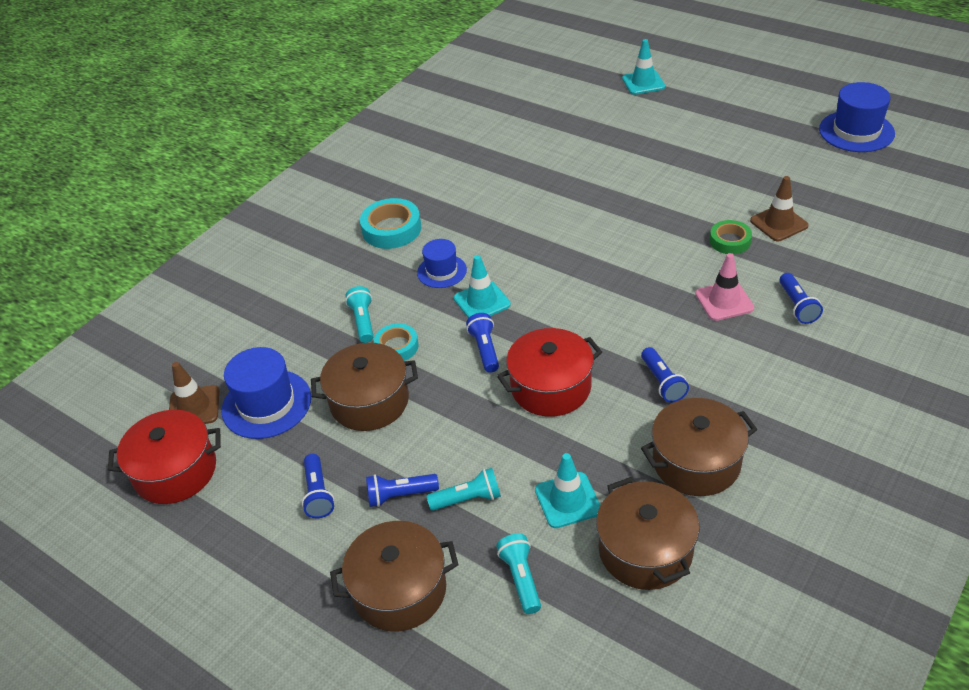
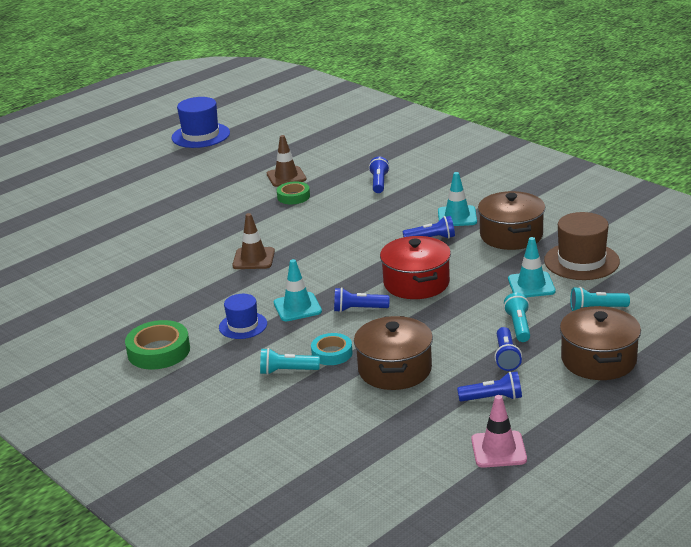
camera: 80 degrees left, 15 degrees down
(175, 471) = (439, 484): red pot -> none
(194, 407) = (356, 476): brown traffic cone -> brown traffic cone (253, 259)
(266, 404) = (372, 429): blue hat -> none
(391, 229) = (159, 351): turquoise tape -> green tape
(643, 83) = (45, 206): turquoise traffic cone -> turquoise traffic cone (457, 216)
(645, 550) = (581, 261): brown pot -> brown hat
(724, 301) = (359, 207): pink traffic cone -> pink traffic cone (498, 450)
(797, 306) = (379, 183): blue flashlight -> blue flashlight turned 90 degrees counterclockwise

